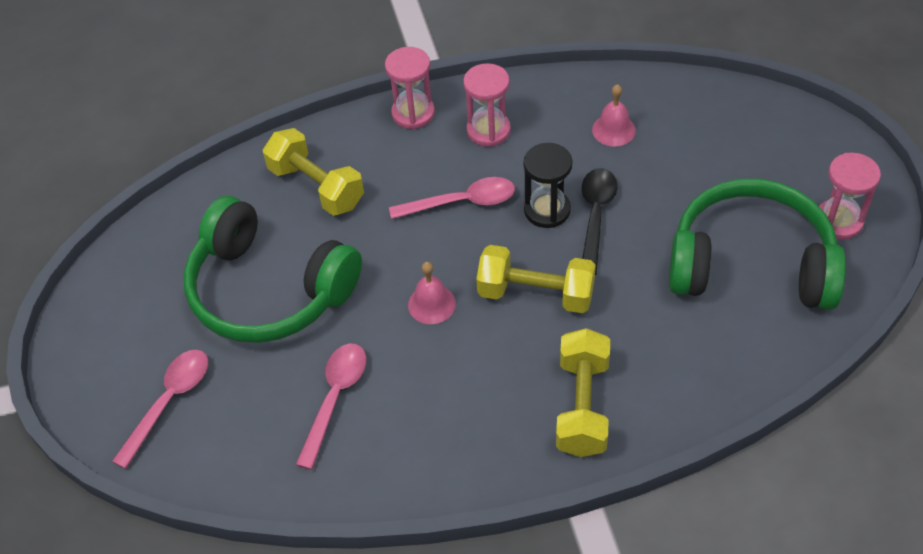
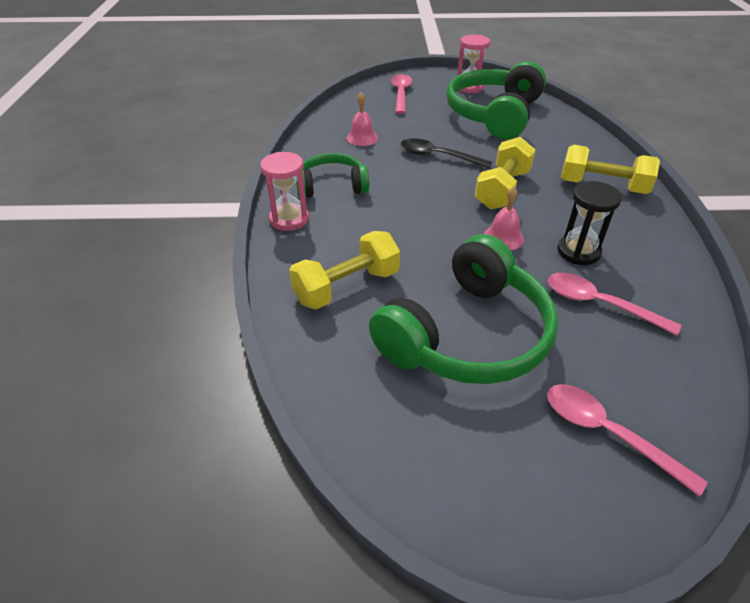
camera: 80 degrees left, 10 degrees down
(461, 202) = (401, 209): pink spoon -> pink spoon (401, 94)
(488, 130) = (332, 186): pink hourglass -> green headphones
(547, 210) = (425, 173): black hourglass -> black hourglass (578, 252)

